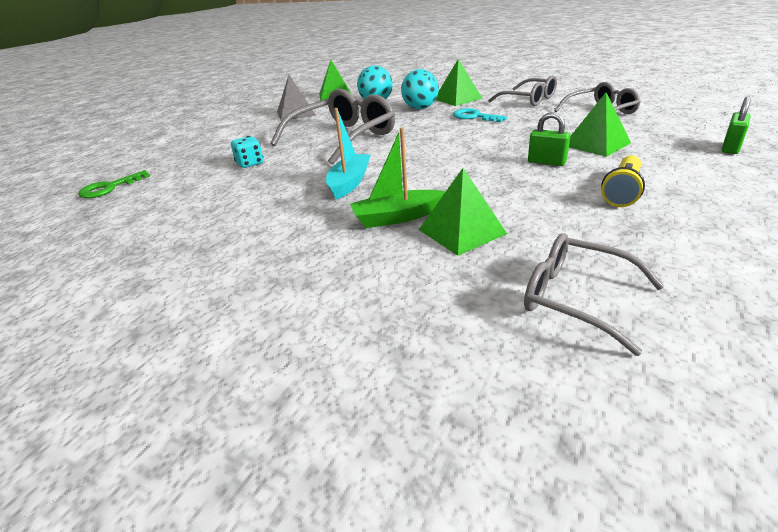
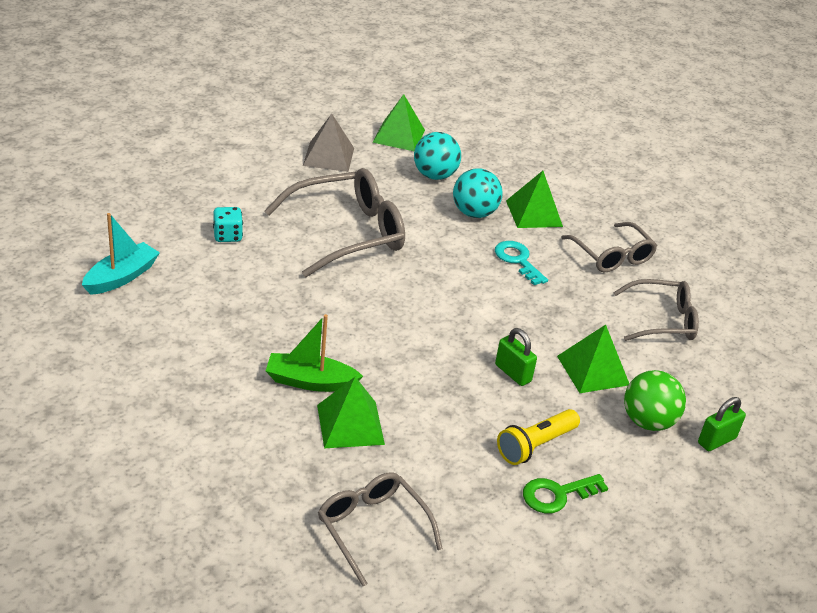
camera: 15 degrees right, 5 degrees up
(109, 188) = (80, 214): green key -> green key (557, 494)
(349, 183) = (303, 314): turquoise boat -> turquoise boat (121, 277)
(673, 154) = (647, 421): none -> green ball

